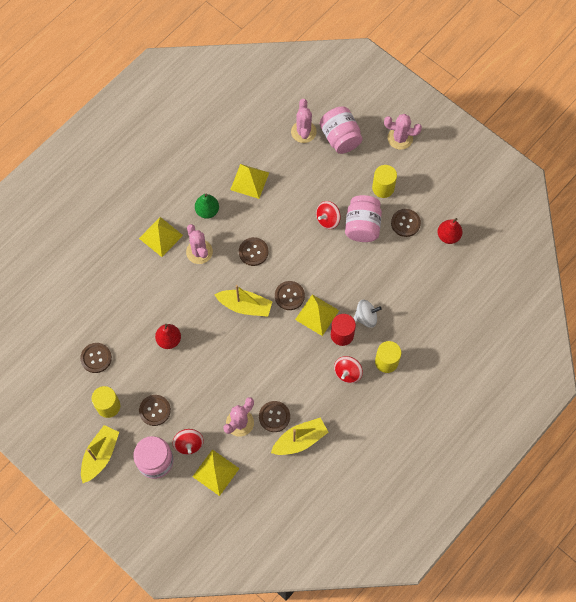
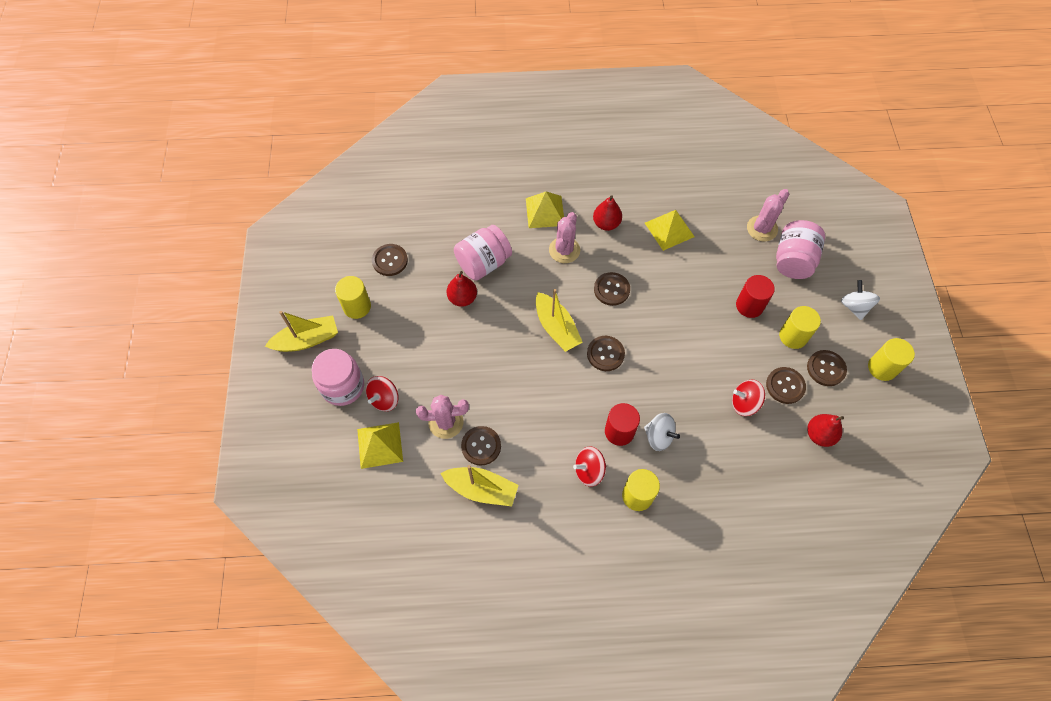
camera: 45 degrees right, 5 degrees down
(155, 410) = (388, 344): brown button -> brown button (826, 368)
(207, 211) = (606, 224): green pear -> red pear
(317, 315) = (614, 392): yellow pyramid -> none
(328, 219) = (709, 319): red spinning top -> red spinning top (744, 403)
(342, 190) = (749, 306): none -> red cylinder
(362, 226) = (738, 352): pink jar -> pink jar (483, 263)
(400, 138) = (854, 307): pink cactus -> white spinning top
(446, 164) = (882, 368): none -> yellow cylinder

